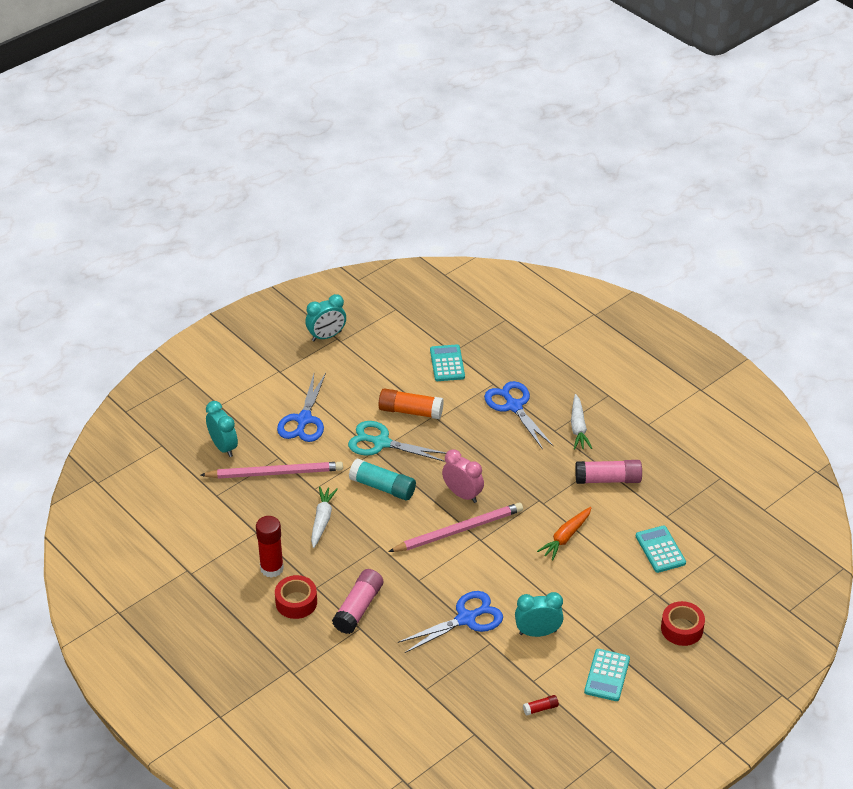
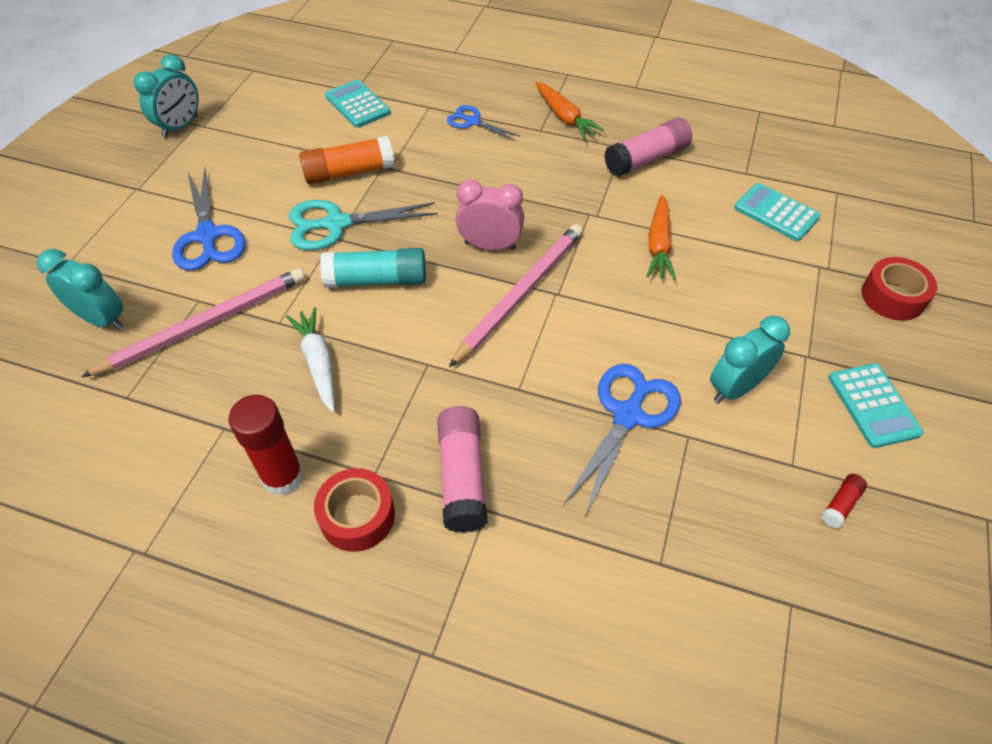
camera: 30 degrees left, 10 degrees up
(514, 406) = (472, 122): blue scissors -> blue scissors, size x0.59
(578, 428) = (564, 117): white carrot -> orange carrot

